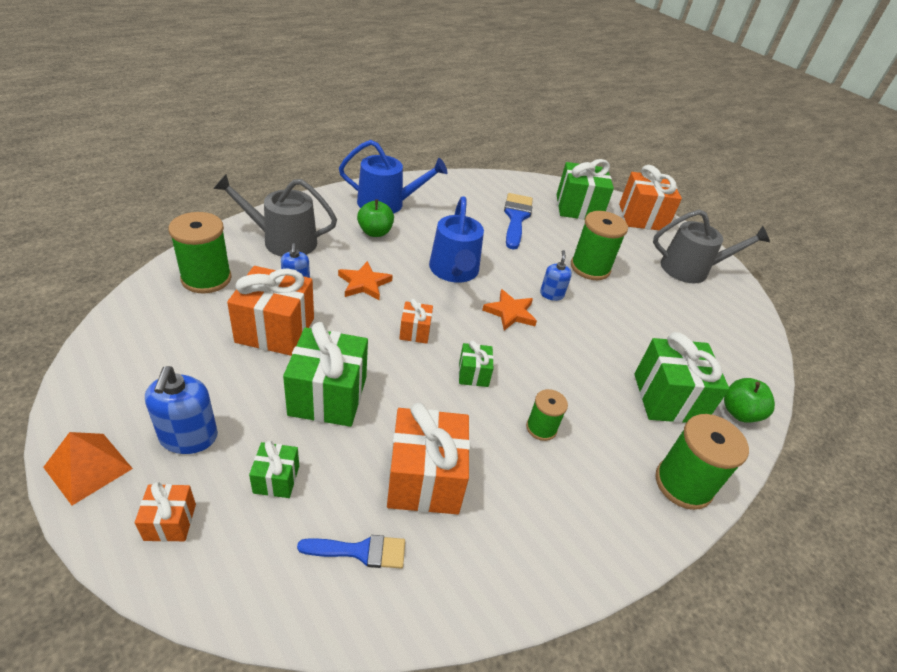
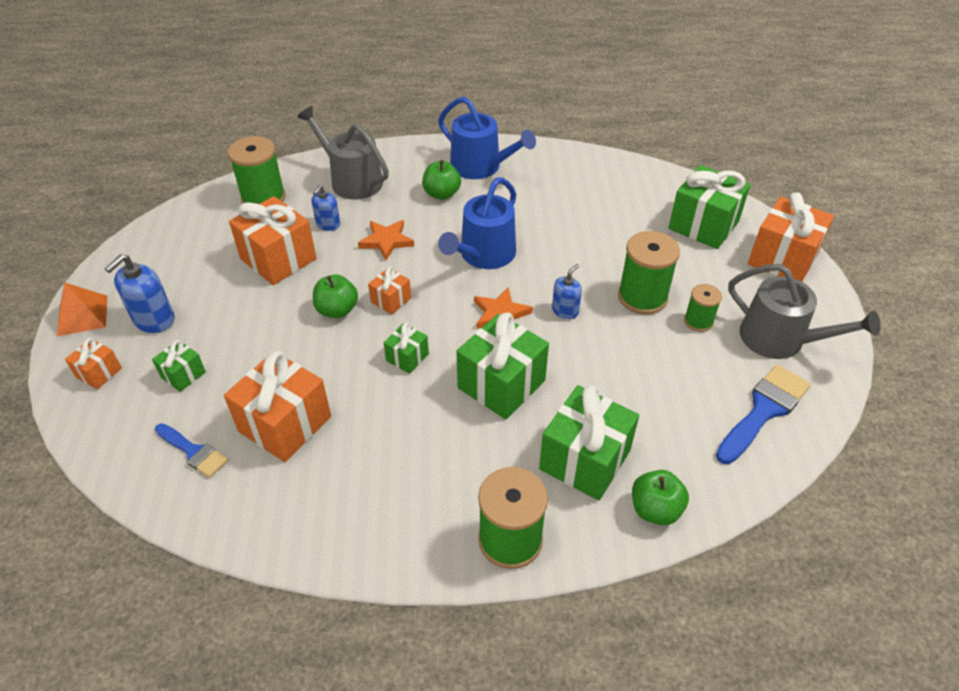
camera: 40 degrees right, 5 degrees up
(328, 396) = (271, 328): green gift -> green gift (501, 384)
(376, 357) = (337, 310): none -> green apple
(516, 218) = (610, 217): blue brush -> blue brush (764, 410)
(541, 428) = (422, 429): green spool -> green spool (698, 321)

